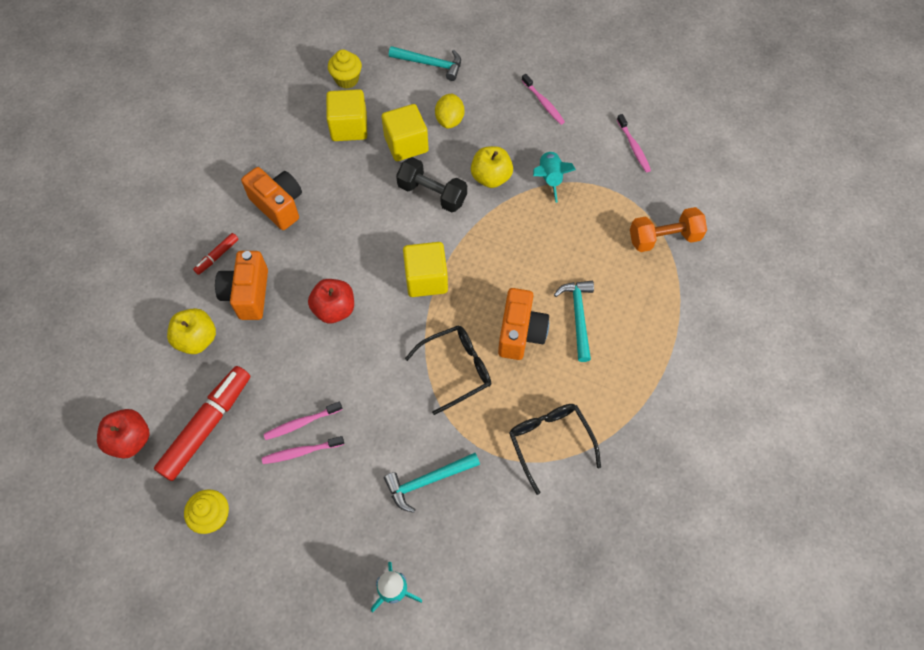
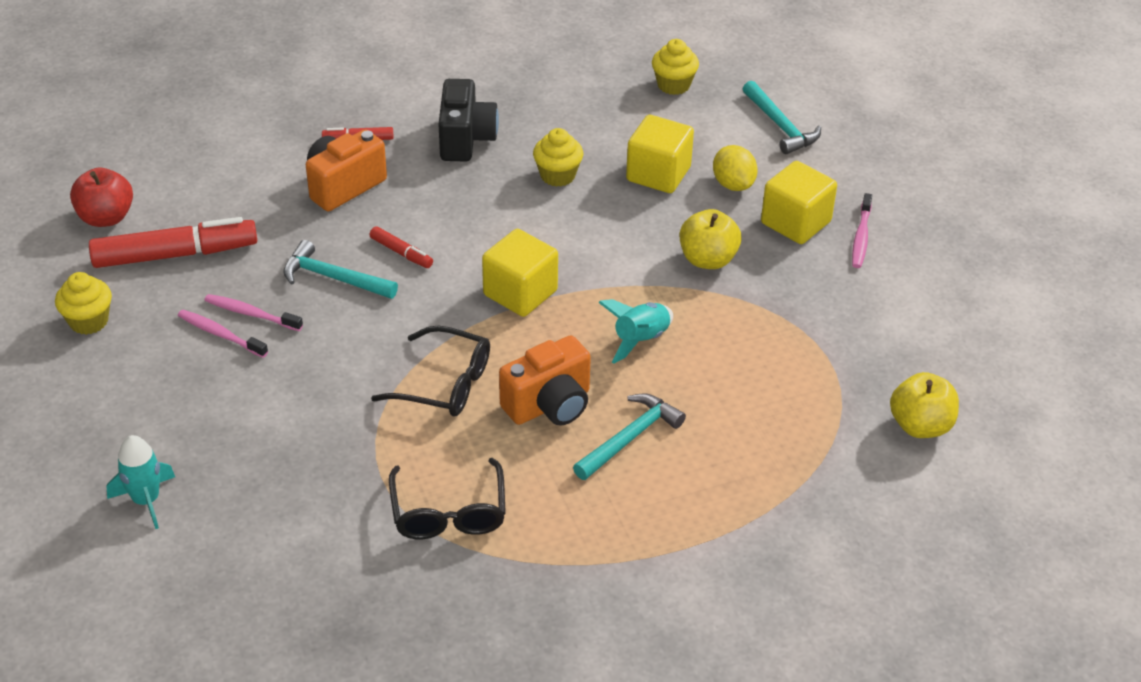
camera: 45 degrees right, 20 degrees down
(197, 339) = (255, 187): yellow apple -> yellow apple (920, 426)
(278, 205) = (465, 139): orange camera -> black camera
(334, 309) = (401, 253): red apple -> red marker
(349, 127) = (620, 124): yellow cube -> yellow cube (795, 222)
(356, 188) = (557, 175): none -> yellow cupcake
(427, 481) = (293, 445): turquoise hammer -> turquoise hammer (333, 278)
(432, 194) = (626, 231): black dumbbell -> none
(449, 120) = (733, 184): yellow lemon -> yellow lemon turned 75 degrees counterclockwise
(549, 179) = (772, 304): turquoise rocket -> turquoise rocket (640, 340)
(550, 442) = (448, 513): black glasses -> black glasses turned 150 degrees clockwise
(633, 147) = (913, 344): pink toothbrush -> none
(664, 238) = (829, 446): orange dumbbell -> none

